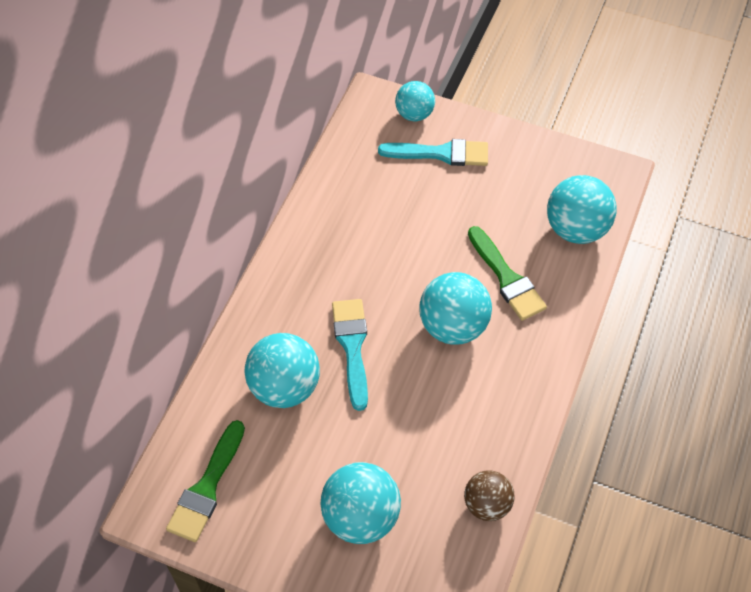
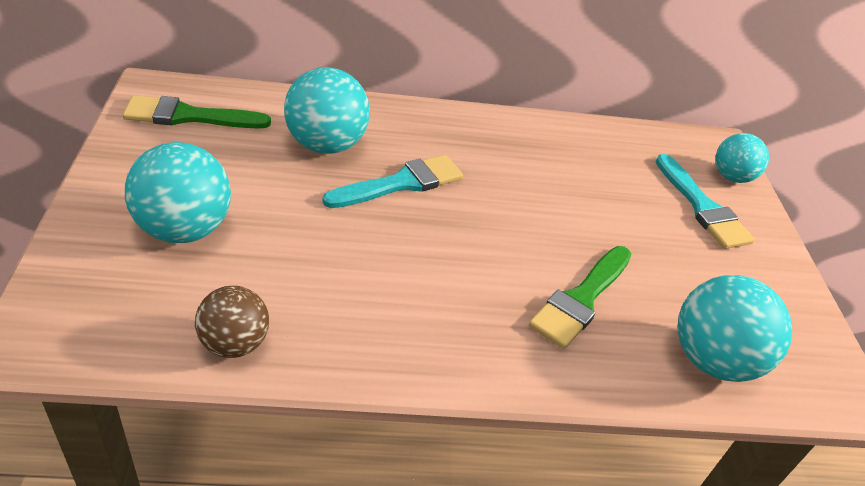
camera: 60 degrees right, 15 degrees down
(453, 326) = (478, 261): turquoise ball -> none

